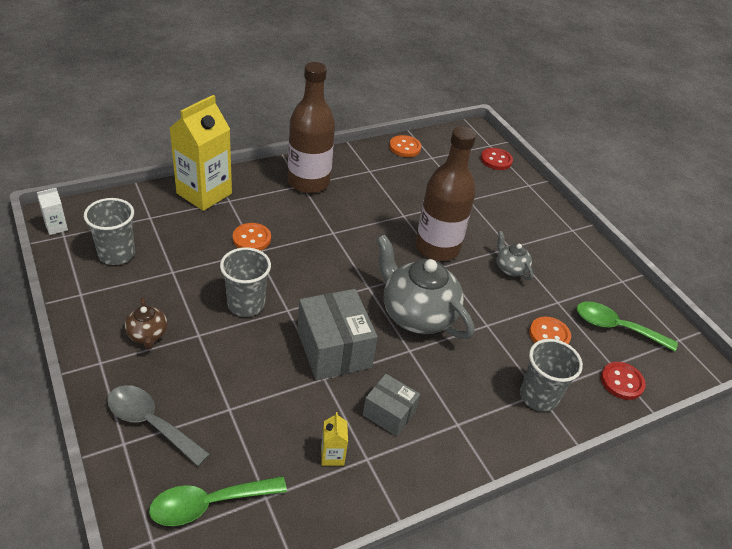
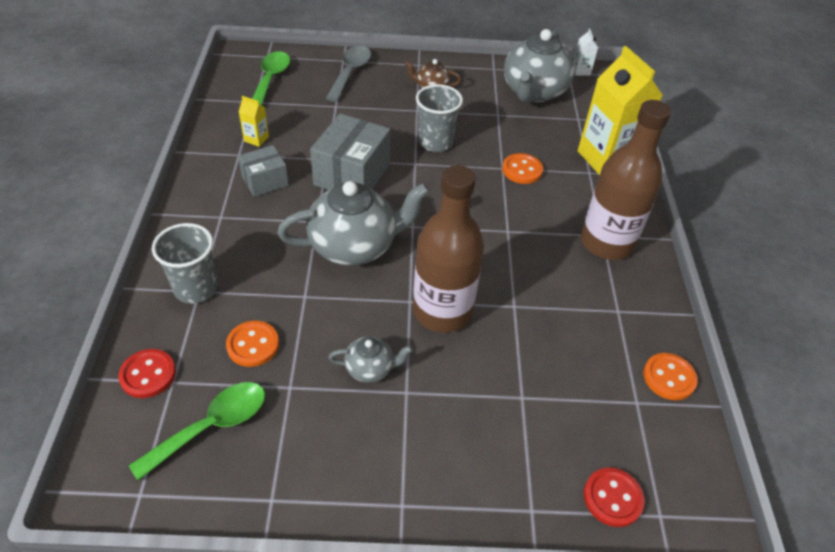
camera: 120 degrees right, 5 degrees up
(117, 254) = (533, 92): grey cup -> grey teapot
(150, 423) = (350, 72): grey spoon -> grey spoon turned 45 degrees counterclockwise
(334, 349) = (352, 175): grey box -> grey box turned 75 degrees counterclockwise

